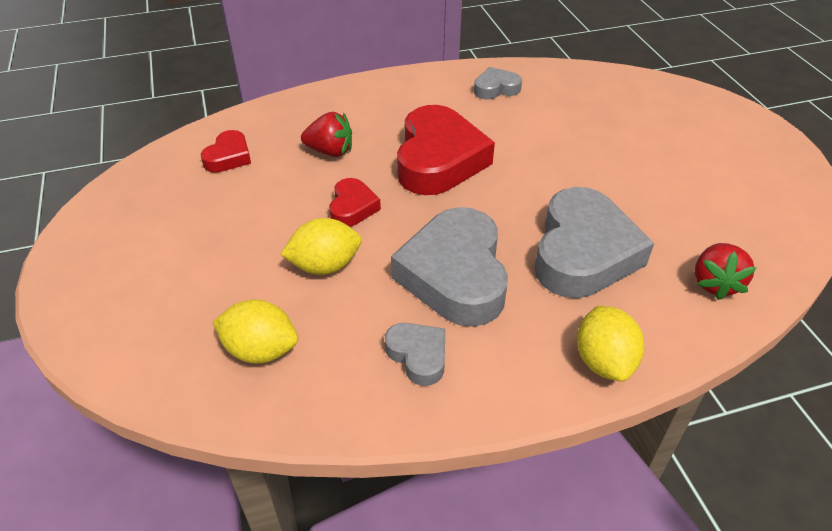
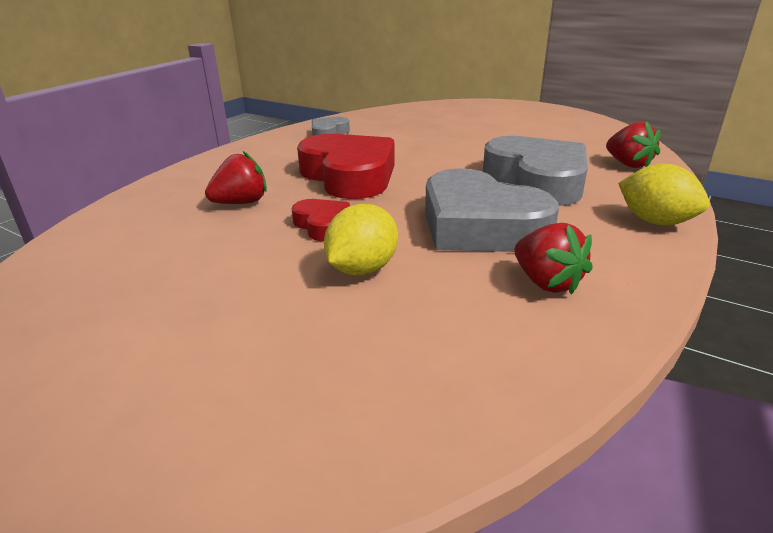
camera: 40 degrees left, 15 degrees down
(228, 157) = (126, 243): red heart -> none
(260, 350) = (406, 360): yellow lemon -> none
(418, 355) = (546, 282): grey heart -> red strawberry

